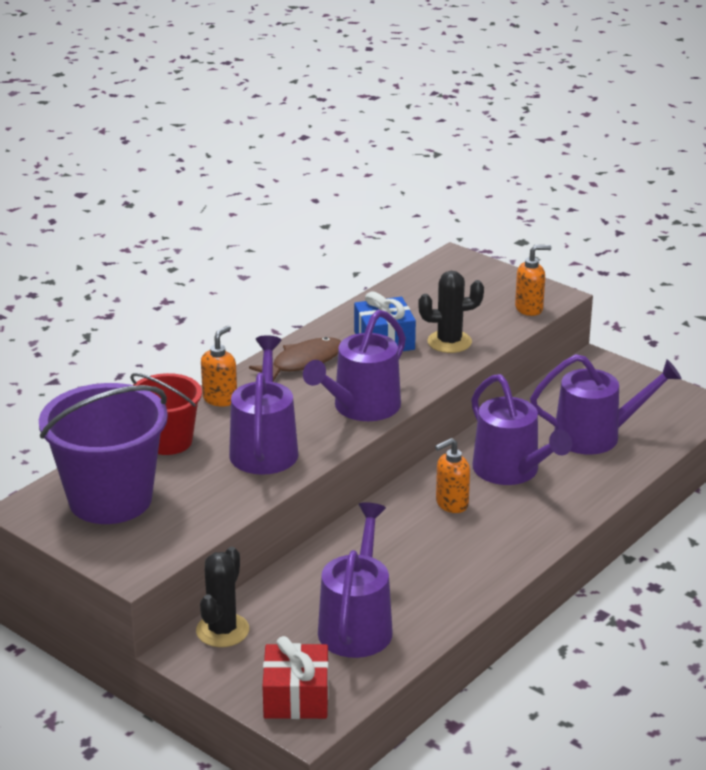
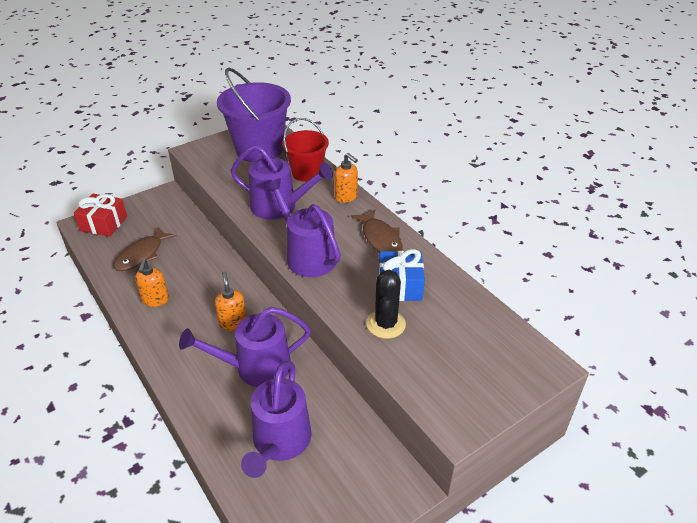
camera: 105 degrees right, 10 degrees up
(222, 630) = (174, 207): black cactus -> none
(357, 625) = (142, 255): purple watering can -> brown fish
(529, 308) = (433, 397): orange soap dispenser -> orange soap dispenser (155, 300)

